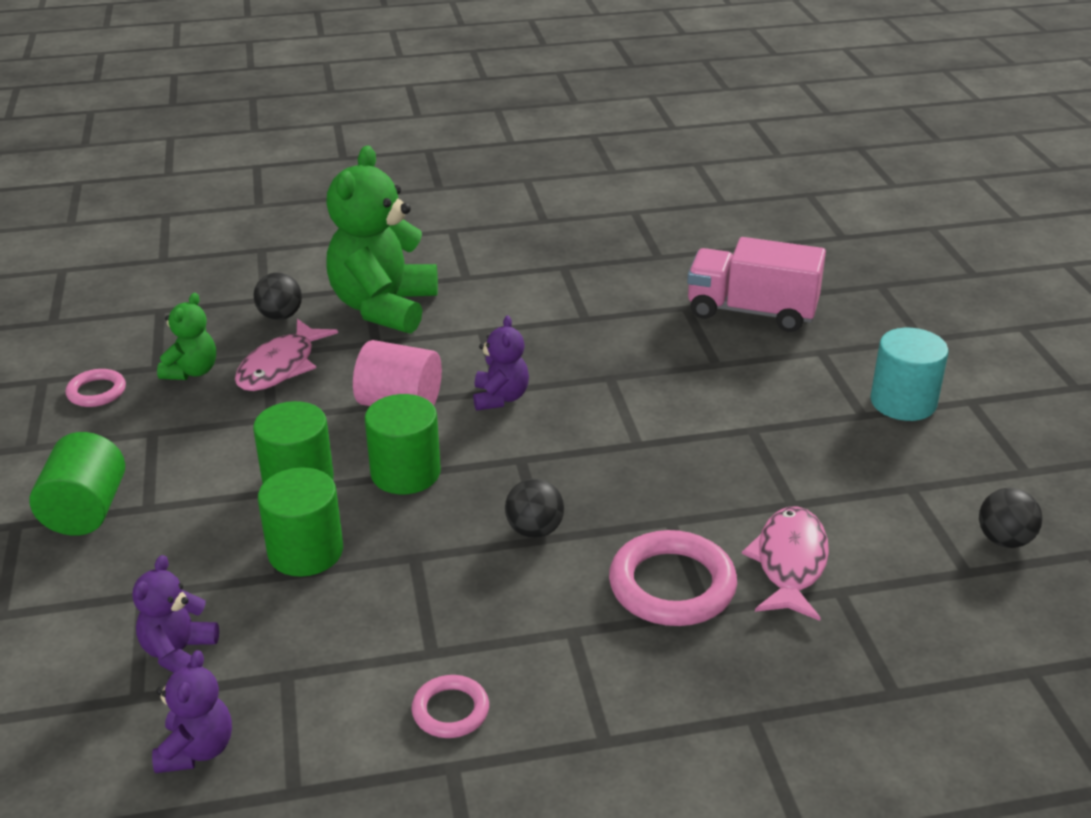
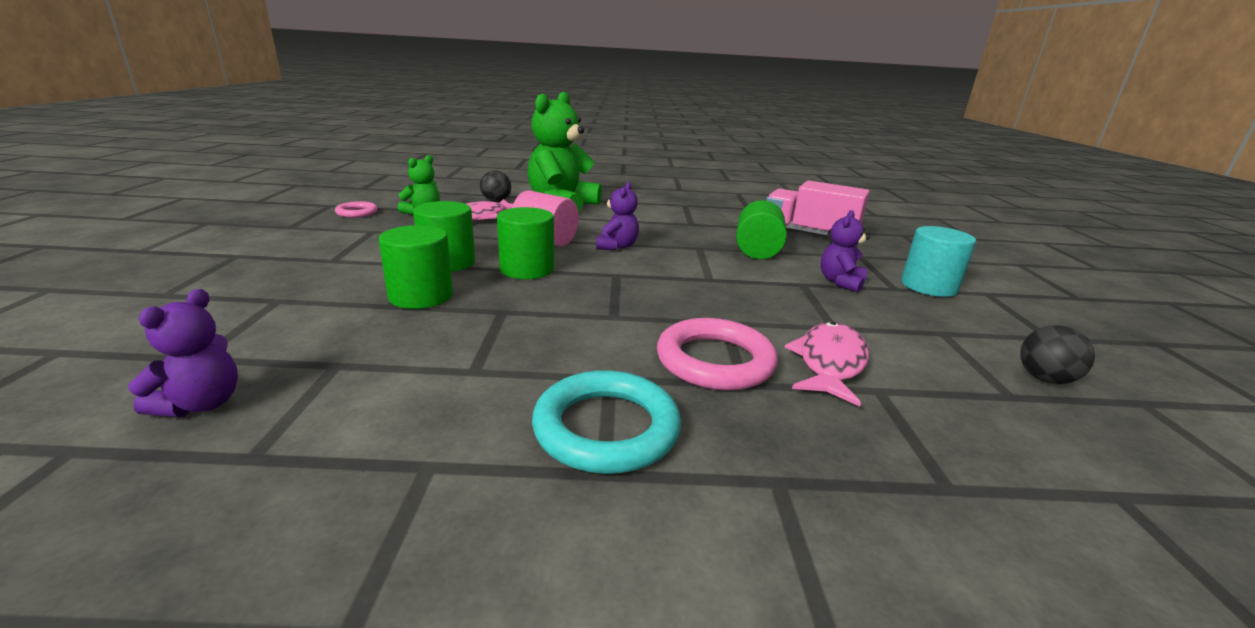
camera: 10 degrees right, 10 degrees down
(86, 511) = (289, 256): green cylinder -> green cylinder (757, 251)
(179, 652) = (264, 336): purple teddy bear -> purple teddy bear (840, 282)
(450, 710) = (460, 417): pink ring -> none
(534, 530) = (608, 311): black ball -> none
(590, 694) = (606, 428): none -> turquoise ring

